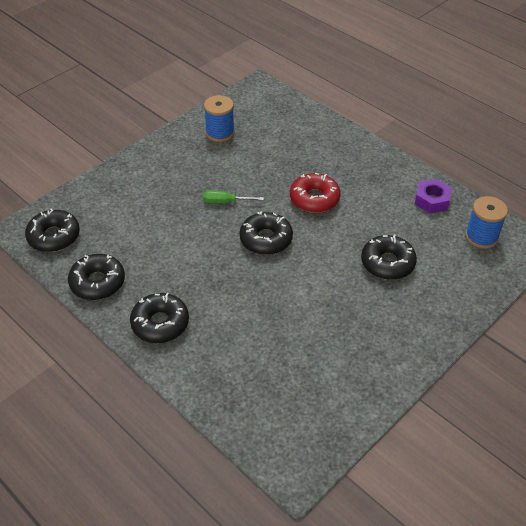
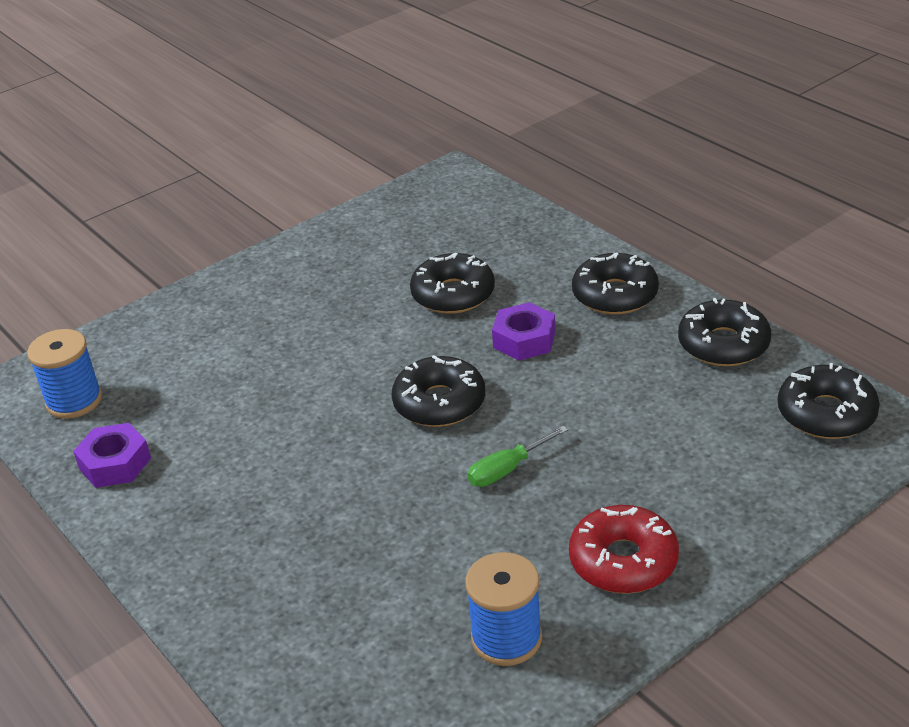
camera: 170 degrees left, 10 degrees down
(220, 284) = (524, 340): none -> purple nut
(225, 202) = (506, 470): green screwdriver -> green screwdriver turned 135 degrees clockwise
(314, 199) = (332, 472): red donut -> red donut (623, 561)
(387, 263) = (250, 365): black donut -> black donut (453, 294)

